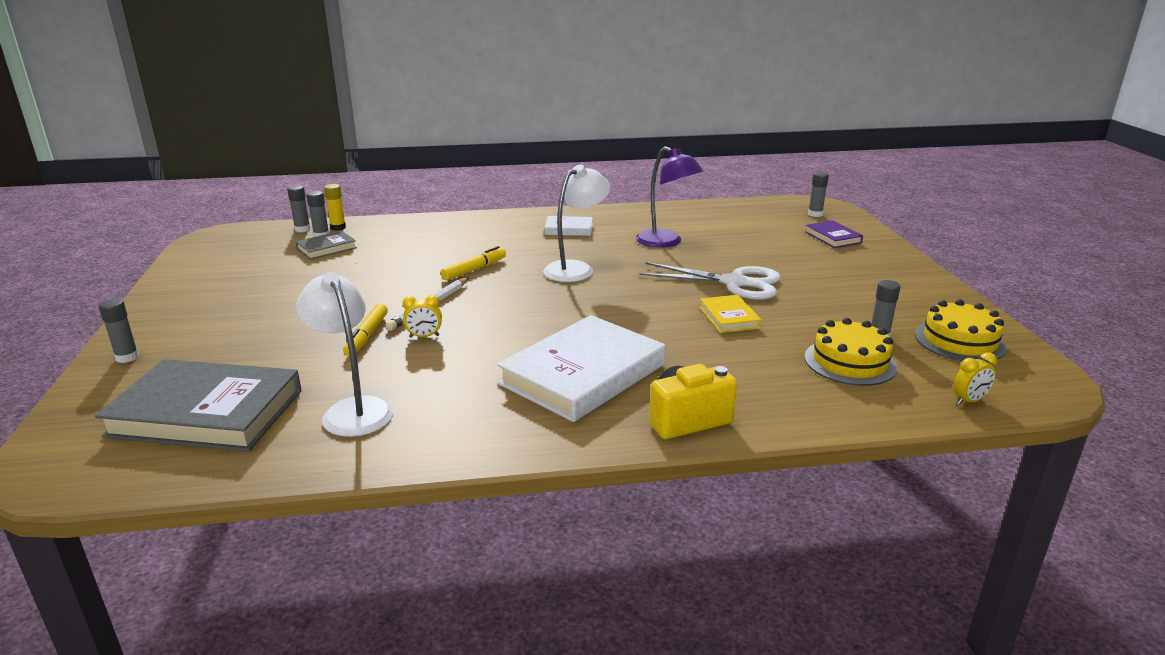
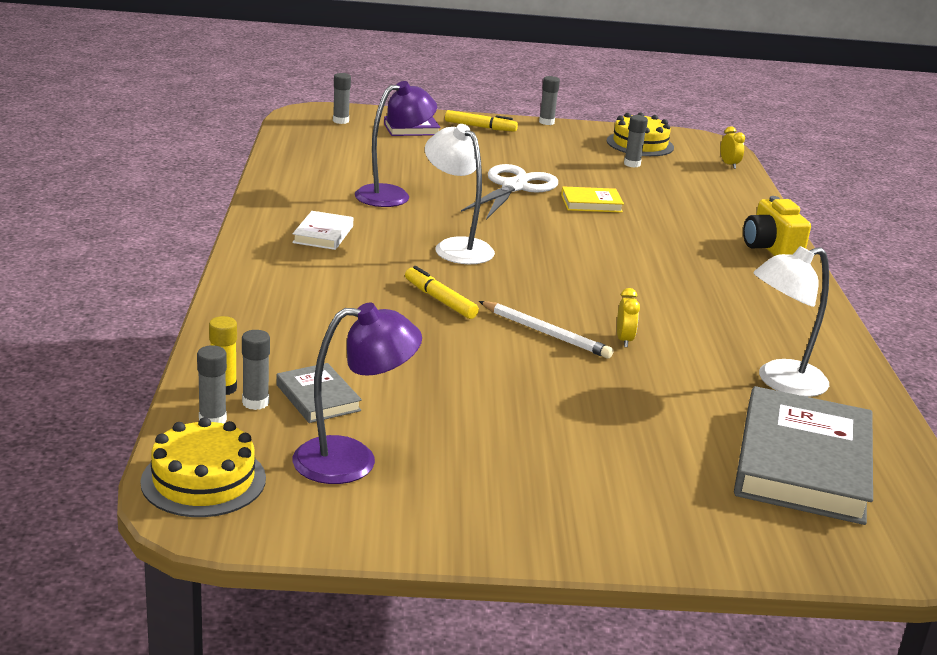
camera: 85 degrees left, 0 degrees up
(127, 357) = (679, 537): grey glue stick -> grey glue stick (546, 122)
(253, 262) = (352, 460): none -> purple lamp
(367, 336) = (622, 372): yellow marker -> yellow marker (480, 127)
(583, 374) = (702, 275): white book -> none
(850, 362) = (674, 182): yellow cake -> yellow cake (203, 480)

